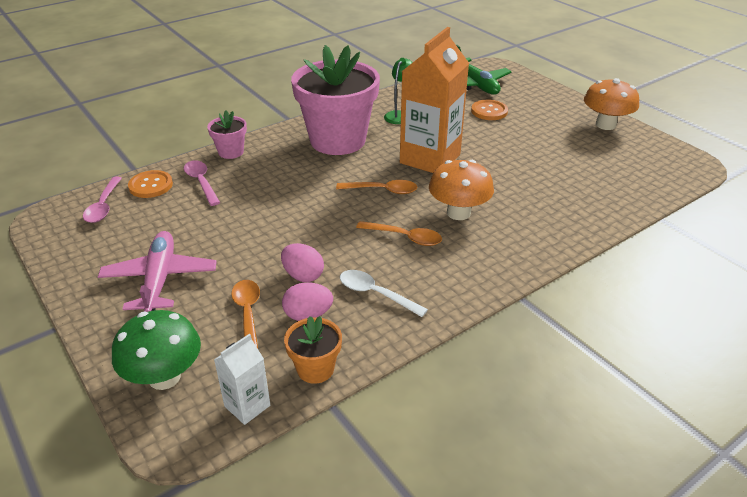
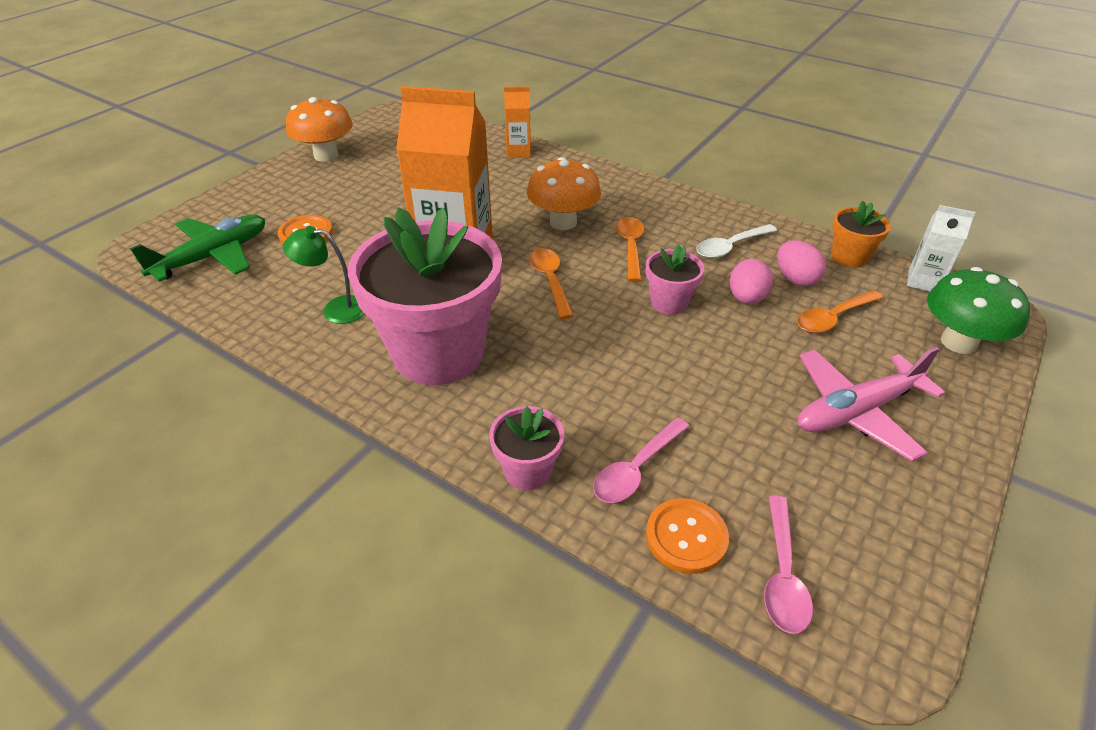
camera: 110 degrees left, 5 degrees up
(103, 206) = (783, 575): pink spoon -> pink spoon turned 120 degrees clockwise
(324, 235) = (669, 302): none -> pink flower pot
(375, 294) = (730, 247): white spoon -> white spoon turned 45 degrees clockwise
(596, 215) = (518, 151): none -> orange carton

